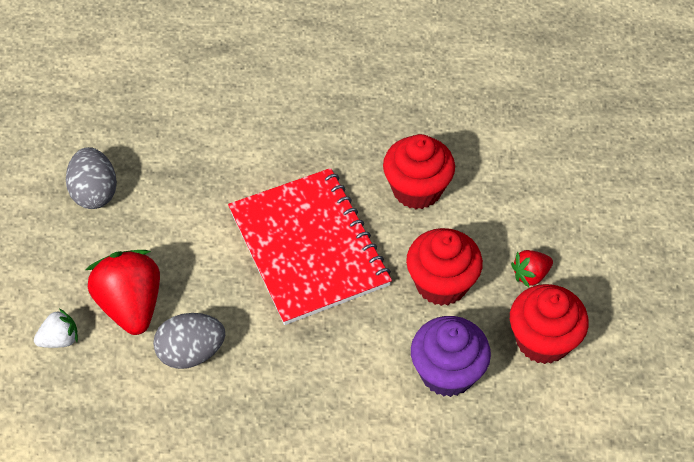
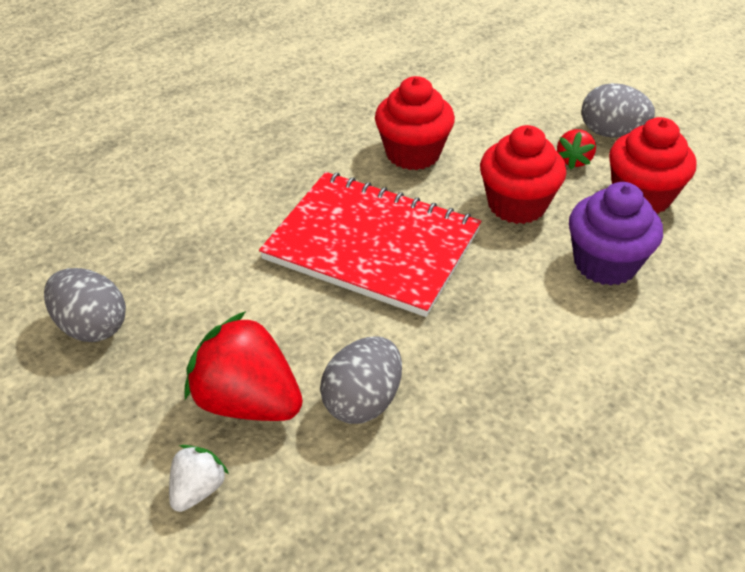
camera: 40 degrees left, 10 degrees down
(591, 270) = (611, 133): none -> grey egg

